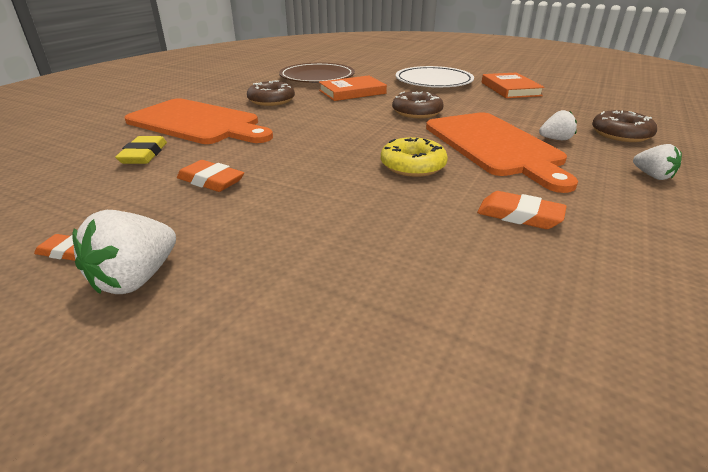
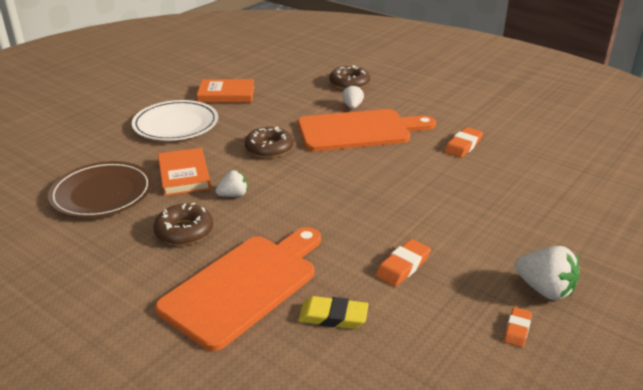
camera: 80 degrees left, 0 degrees up
(413, 165) = (388, 168): yellow donut -> none
(652, 176) = (416, 95): white strawberry -> white strawberry (233, 195)

